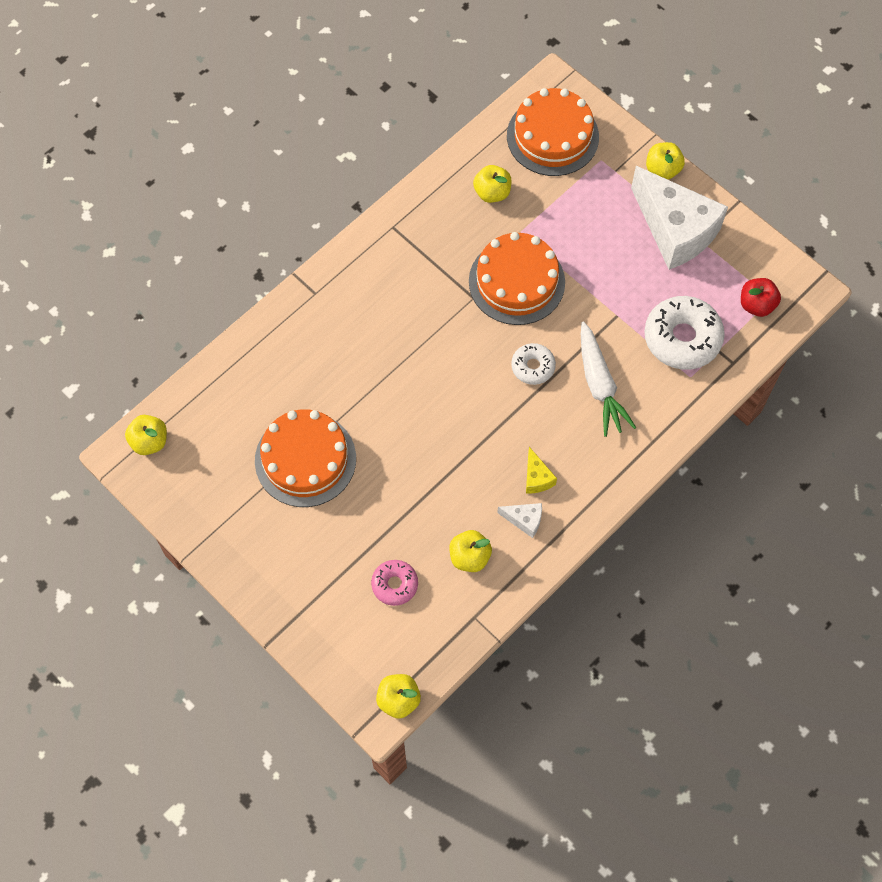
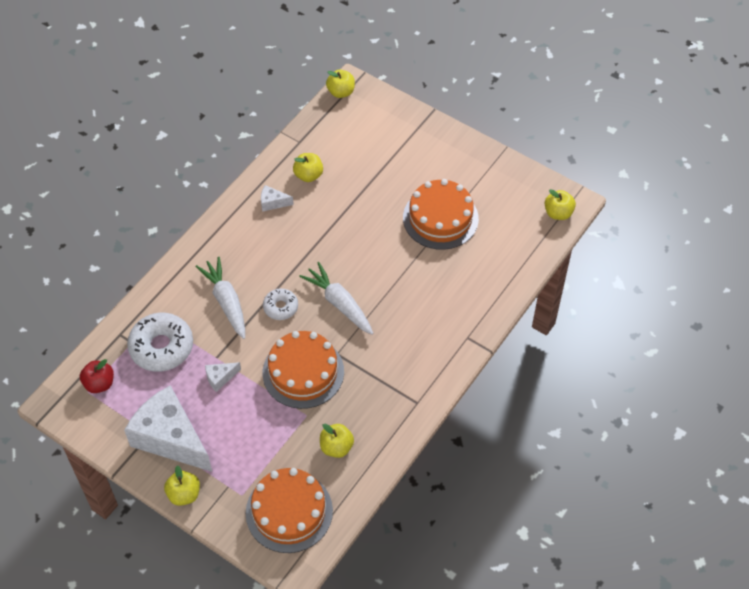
camera: 170 degrees right, 10 degrees down
(394, 584) = (357, 152): pink donut -> none
(460, 360) = (339, 303): none -> white carrot
(537, 478) = (267, 231): yellow cheese -> none
(614, 290) = (220, 378): none -> white cheese

